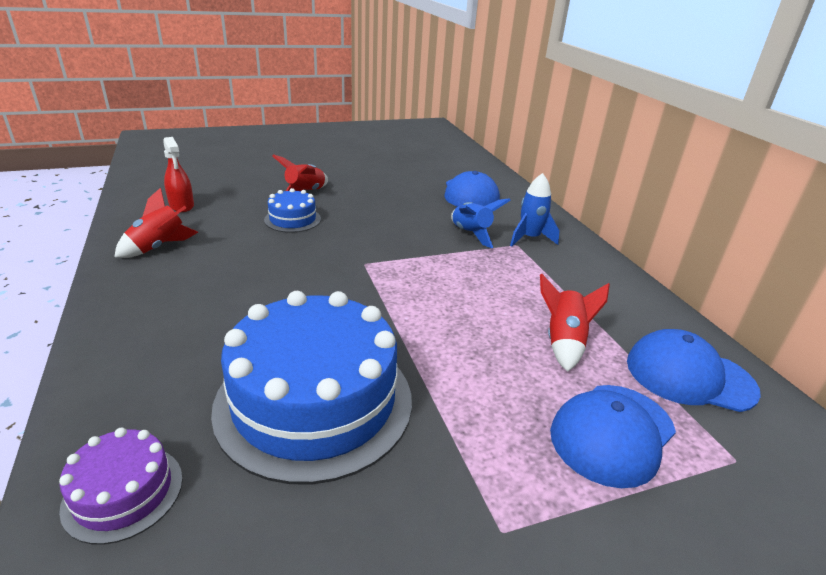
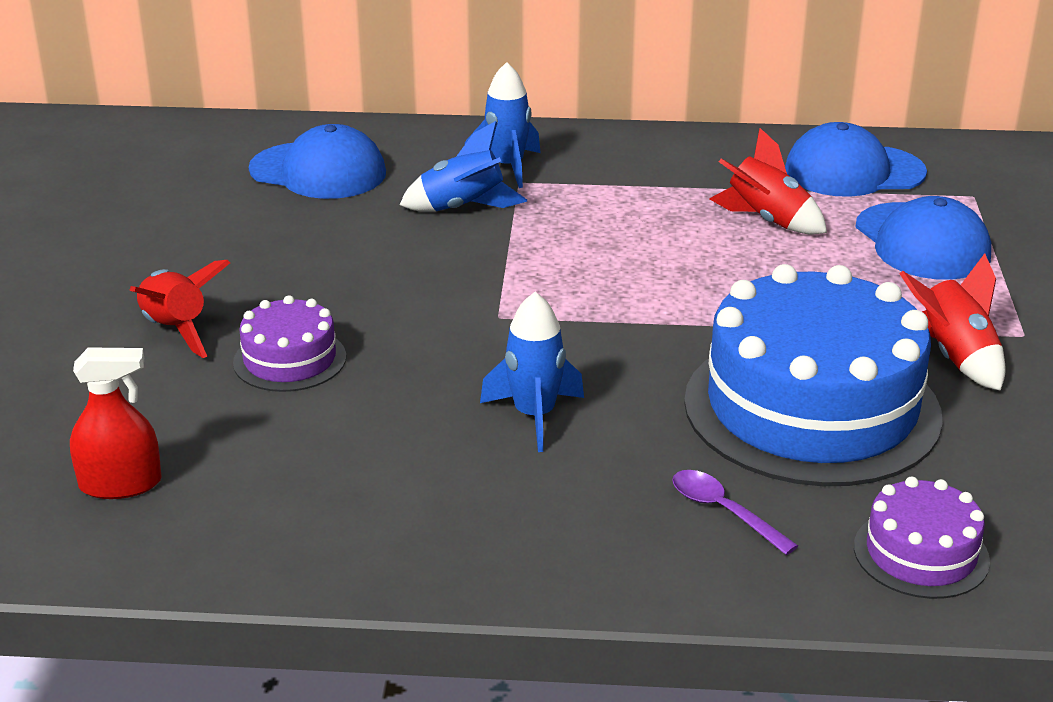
camera: 65 degrees left, 0 degrees up
(158, 247) = (305, 518): red rocket -> red rocket (955, 357)
(174, 378) = (724, 511): none -> purple spoon
(265, 291) = (535, 416): none -> blue rocket
(292, 219) = (290, 359): blue cake -> purple cake
(689, 376) = (854, 171): blue cap -> blue cap turned 45 degrees clockwise

